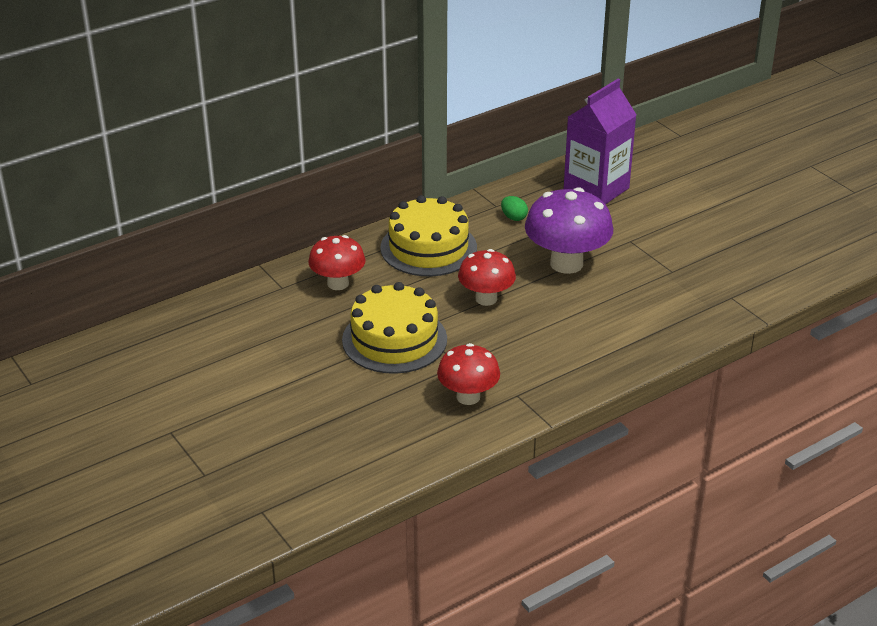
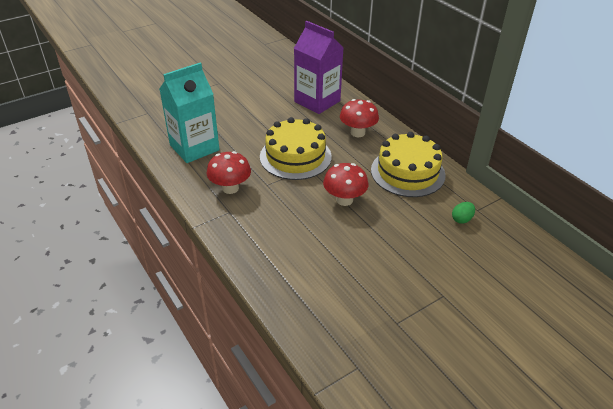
camera: 90 degrees right, 5 degrees up
(370, 442) = (194, 148): none -> turquoise carton
(566, 263) = (398, 248): purple mushroom -> none
(596, 189) = (527, 277): purple carton -> purple carton (317, 101)

